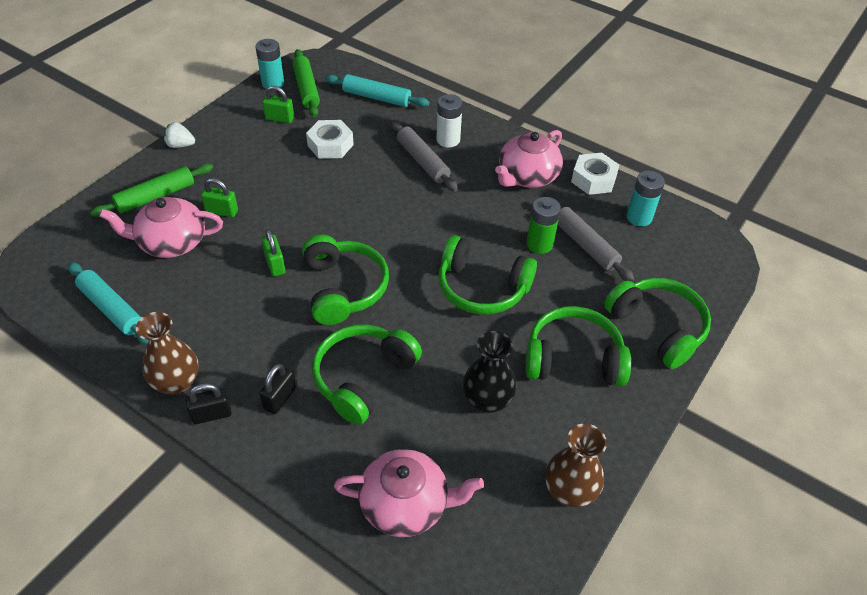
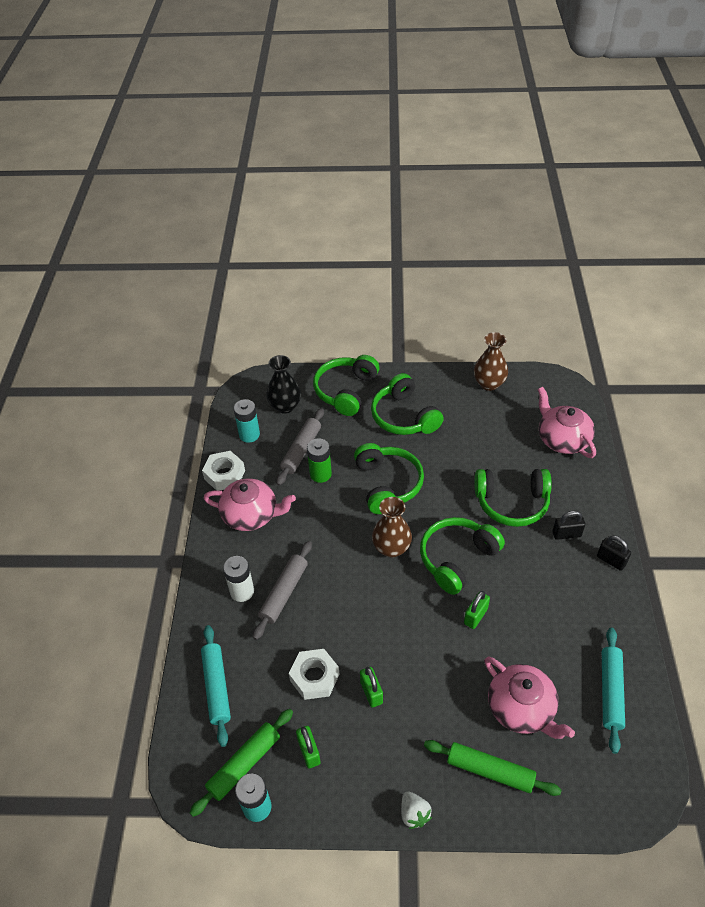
camera: 120 degrees left, 0 degrees up
(177, 382) = (613, 597): brown vase -> brown vase (391, 548)
(222, 211) = (459, 699): green padlock -> green padlock (371, 692)
(487, 400) = (469, 439): black vase -> black vase (285, 406)

